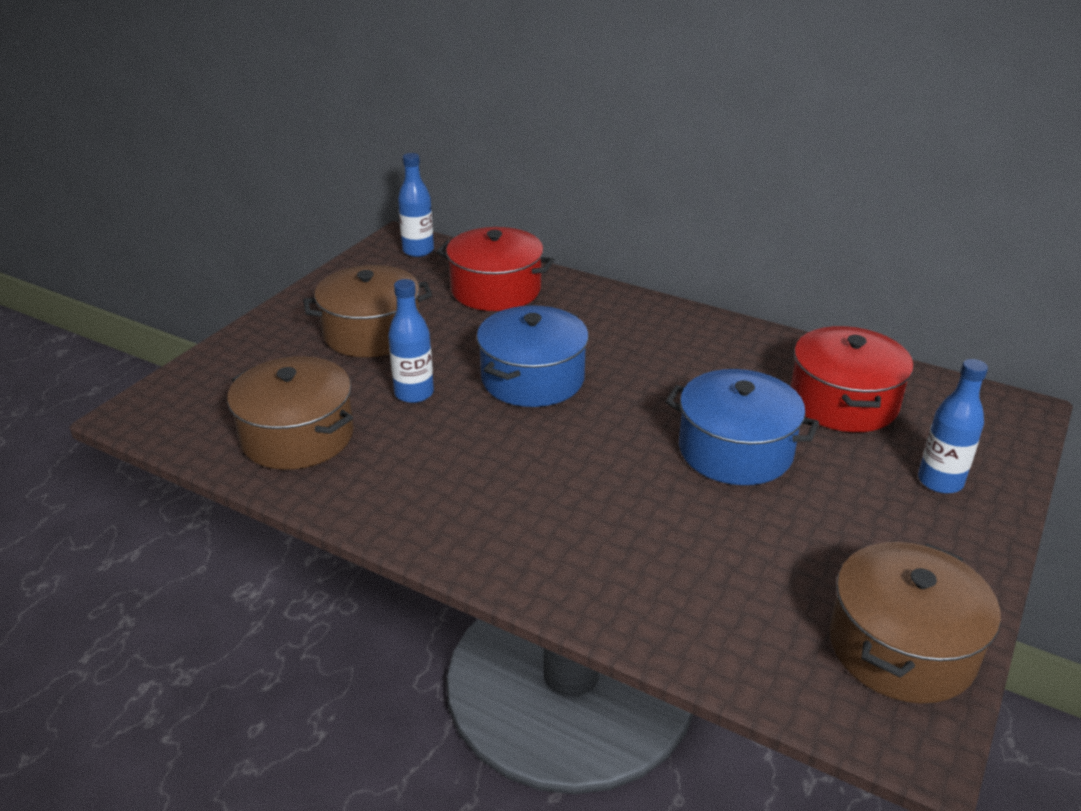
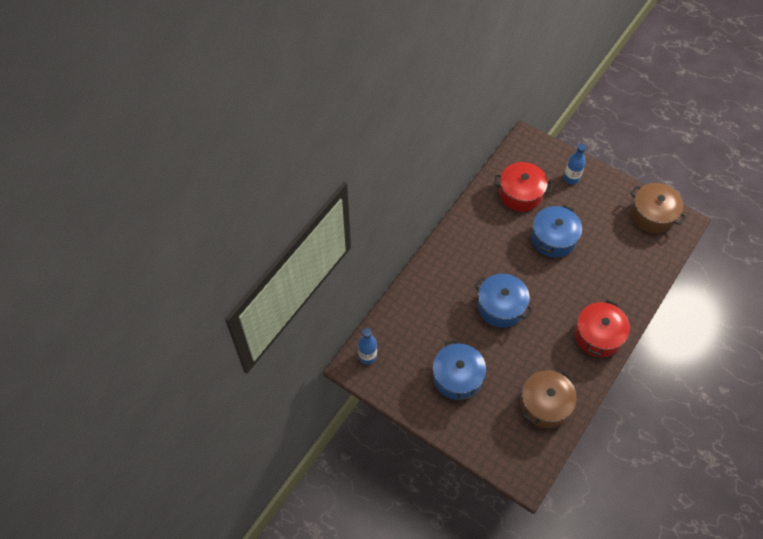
camera: 85 degrees left, 25 degrees up
(372, 333) = (457, 377): brown pot -> blue pot
(414, 393) = (512, 357): blue bottle -> none
(496, 290) = (416, 318): red pot -> red pot (598, 335)

